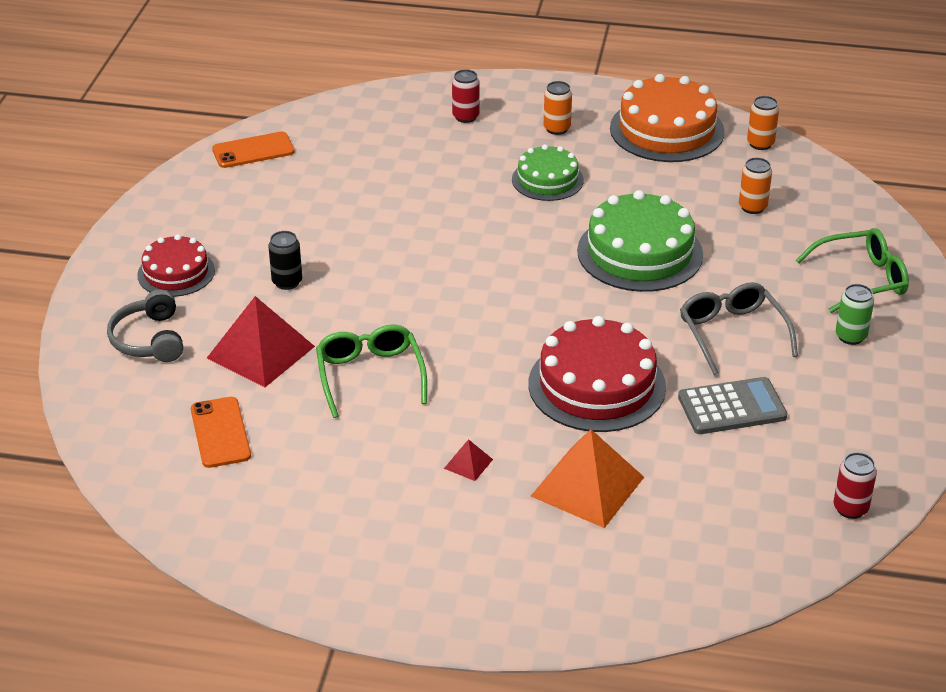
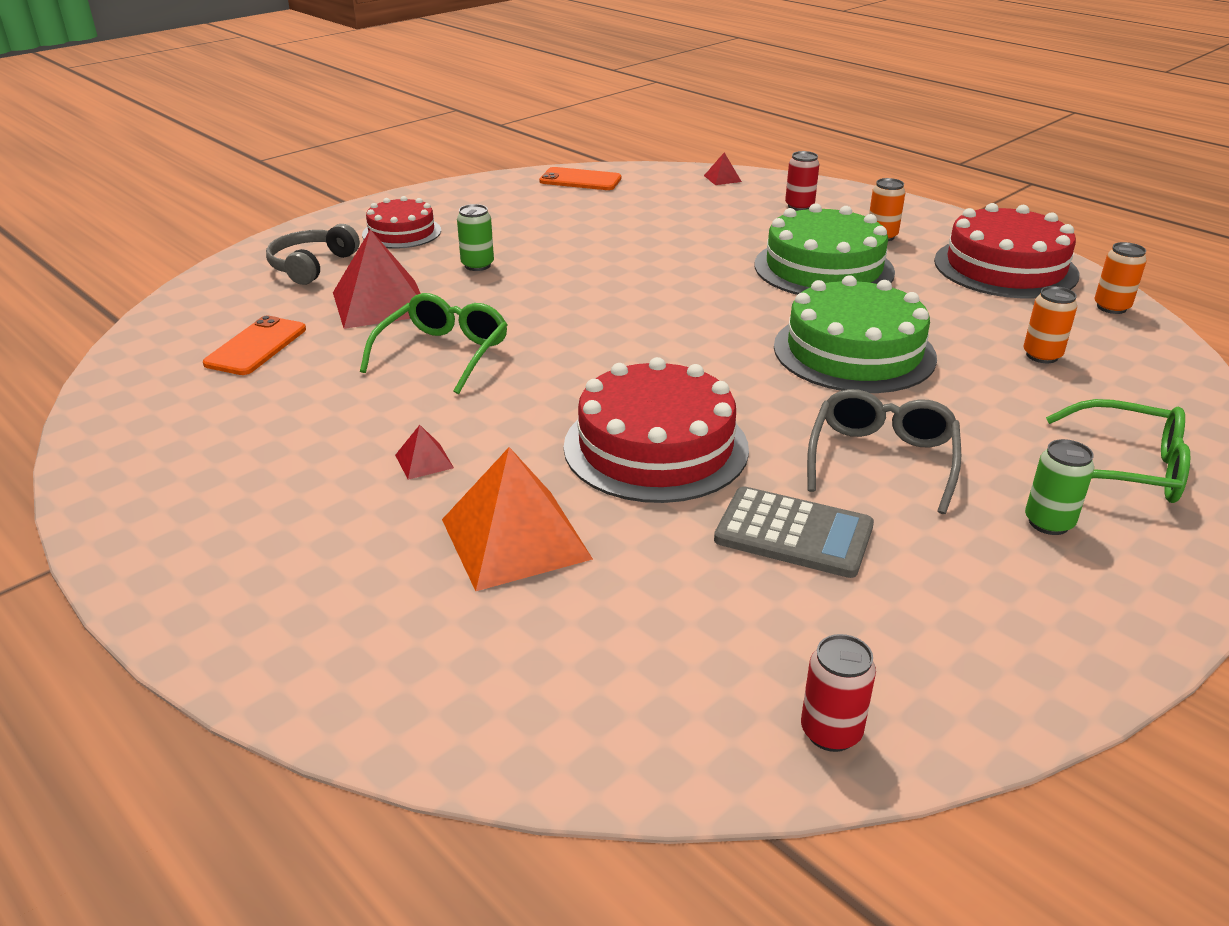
camera: 35 degrees right, 5 degrees down
(287, 282) = (477, 265): black can -> green can
(371, 104) = (722, 178): none -> red pyramid
(547, 180) = (823, 268): green cake -> green cake, size x1.65
(666, 130) = (1005, 267): orange cake -> red cake

